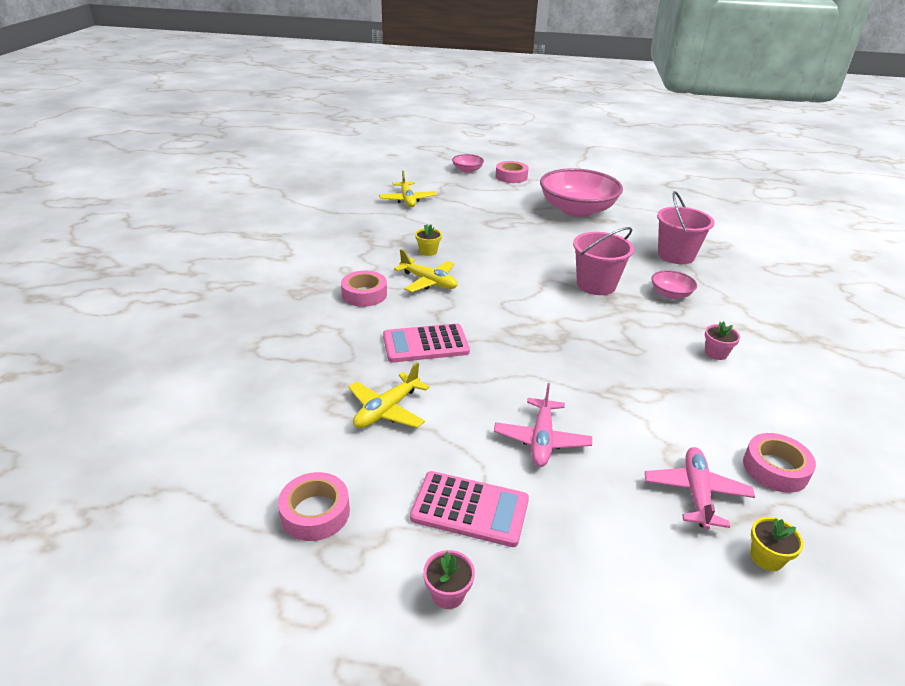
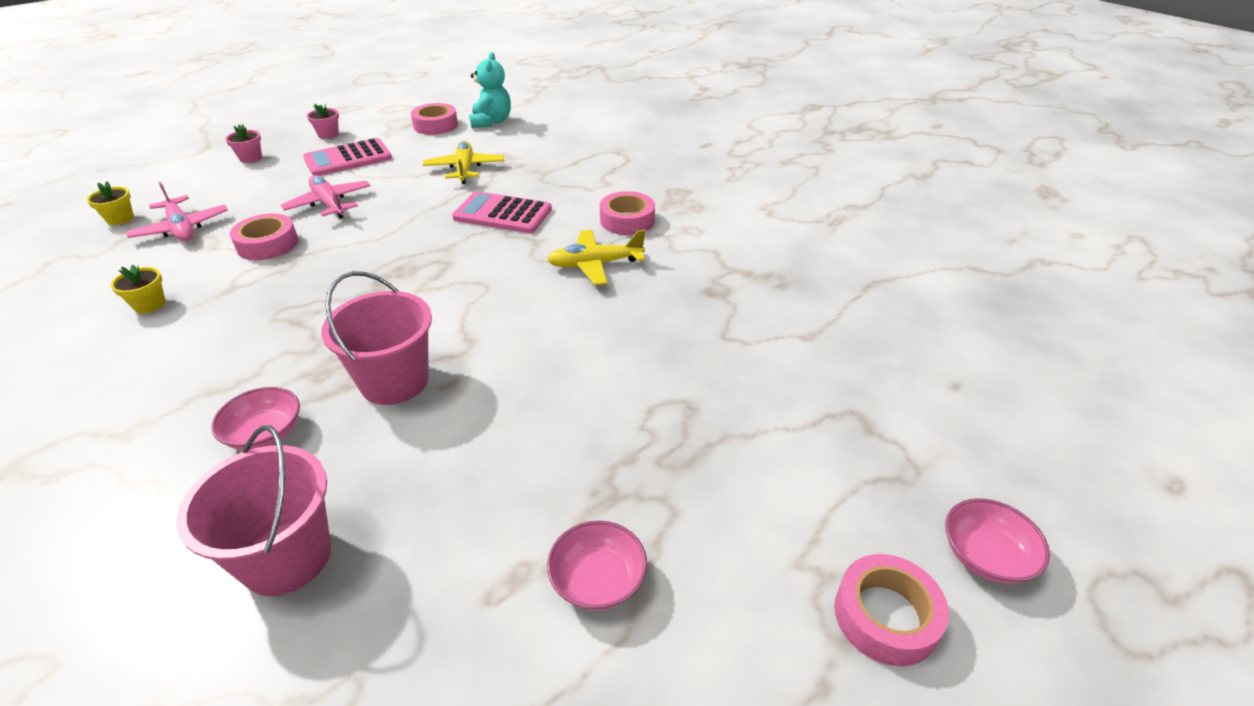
camera: 135 degrees right, 5 degrees up
(259, 472) = (491, 122): none -> turquoise teddy bear
(407, 200) = (864, 370): yellow plane -> none
(425, 344) = (502, 214): pink calculator -> pink calculator turned 105 degrees counterclockwise
(428, 251) = (664, 300): yellow flower pot -> yellow flower pot (149, 304)
(577, 210) = (598, 580): pink bowl -> pink bowl, size x0.44
(716, 353) = (171, 364): pink flower pot -> pink flower pot (250, 158)
(775, 469) = (102, 274): pink tape -> pink tape (267, 244)

